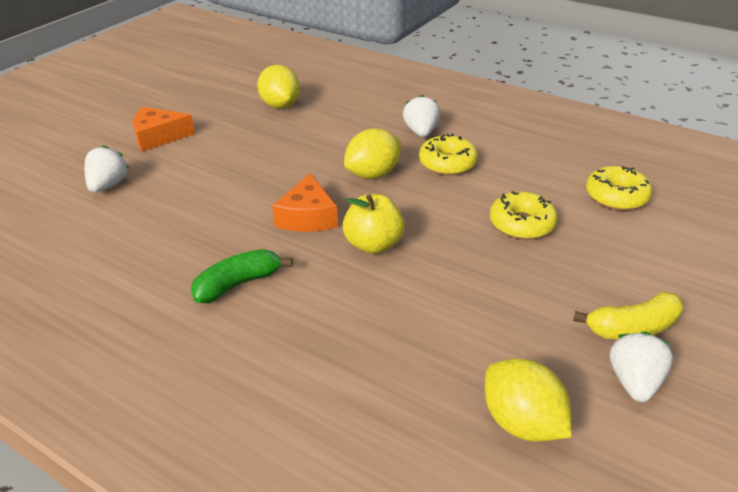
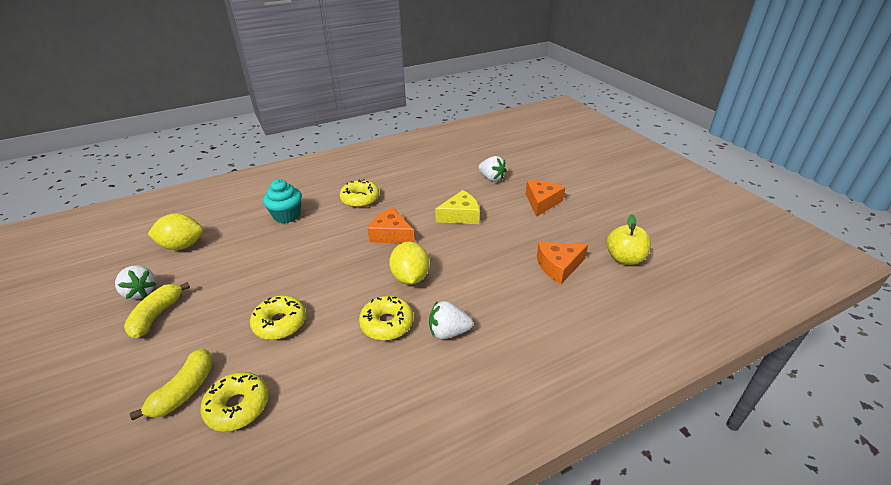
camera: 120 degrees right, 0 degrees up
(226, 181) = (460, 215): none -> yellow cheese
(238, 284) = (360, 199): green banana -> yellow donut
(280, 105) = (558, 266): yellow lemon -> orange cheese
(342, 343) = (287, 216): none -> turquoise cupcake
(373, 245) = (338, 249): yellow apple -> yellow apple (624, 258)
(421, 132) = (448, 332): white strawberry -> white strawberry turned 150 degrees clockwise
(650, 234) = (184, 391): none -> yellow banana

